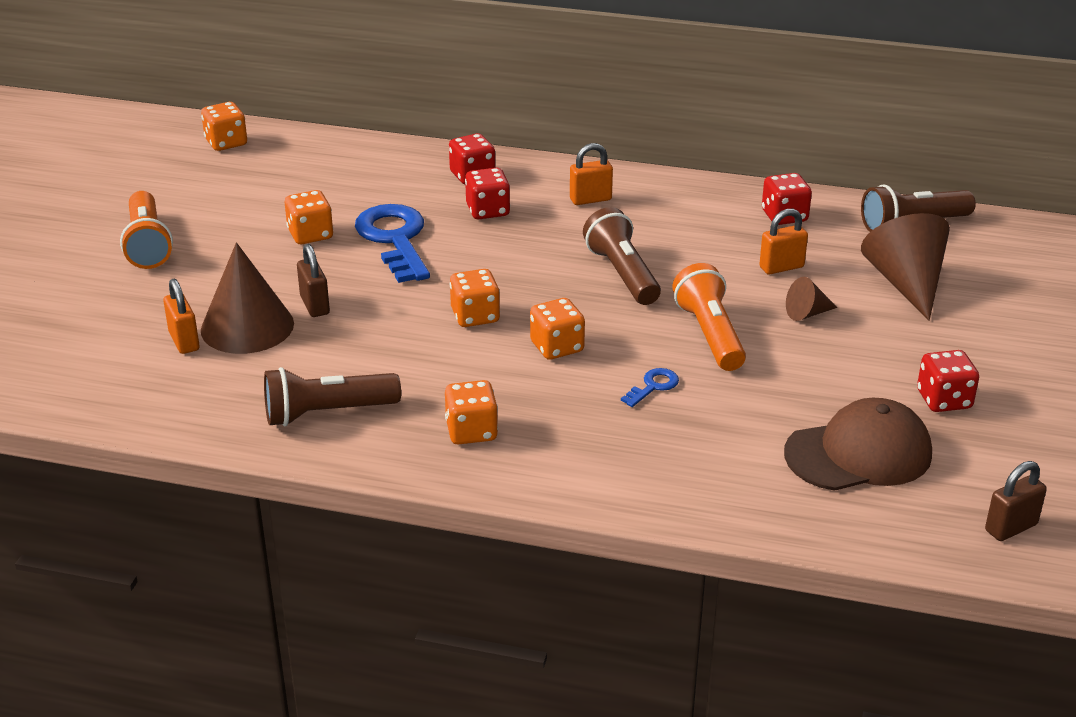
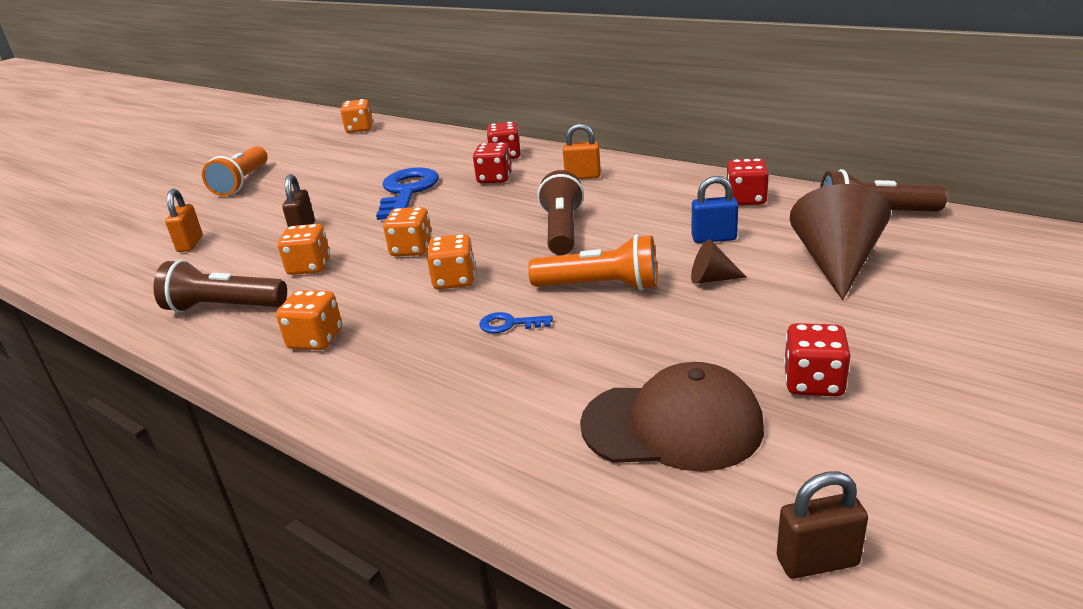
camera: 25 degrees right, 5 degrees down
(247, 326) = (242, 239): brown cone -> none
(310, 235) = (352, 184): orange dice -> orange dice (309, 267)
(653, 386) = (509, 324): blue key -> blue key turned 150 degrees counterclockwise
(709, 334) = (600, 286): orange flashlight -> orange flashlight turned 90 degrees clockwise
(781, 267) = (714, 238): orange padlock -> blue padlock

